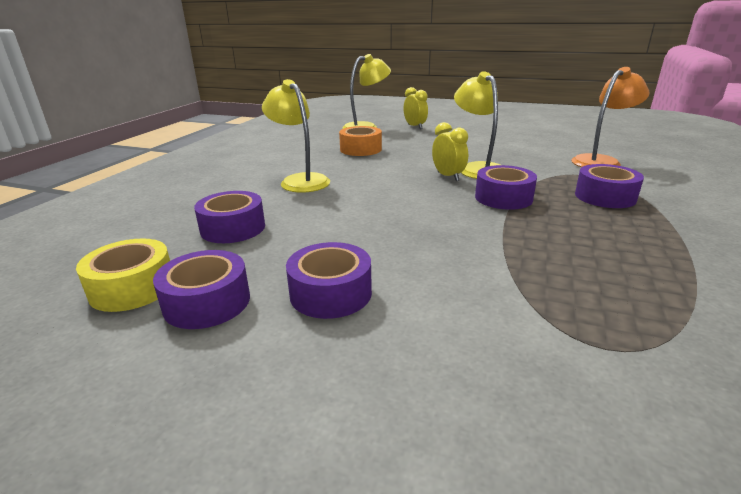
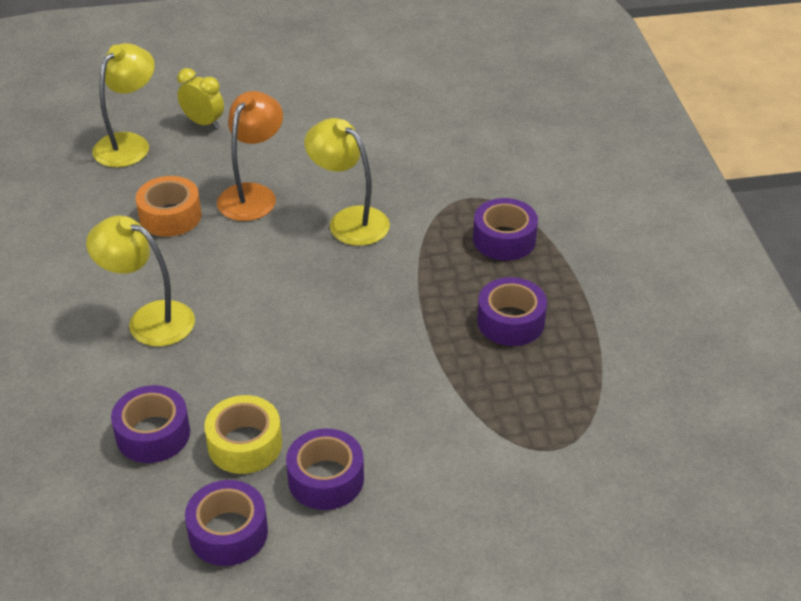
camera: 30 degrees left, 15 degrees up
(132, 287) = (140, 547): yellow tape -> yellow tape (245, 444)
(448, 176) = (324, 250): yellow clock -> none
(503, 198) = (405, 276): purple tape -> purple tape (510, 322)
(601, 161) = (481, 158): orange lamp -> orange lamp (253, 195)

